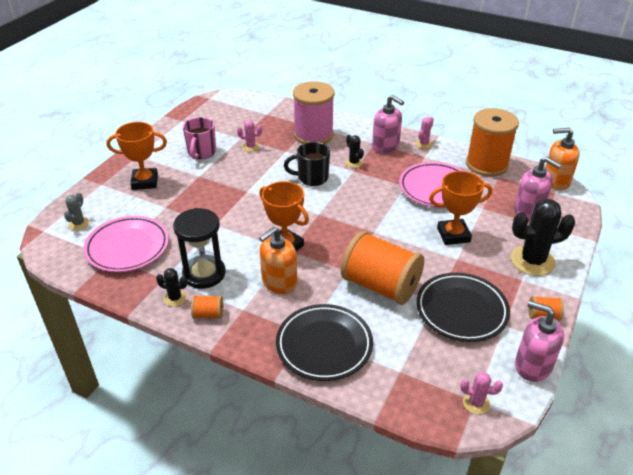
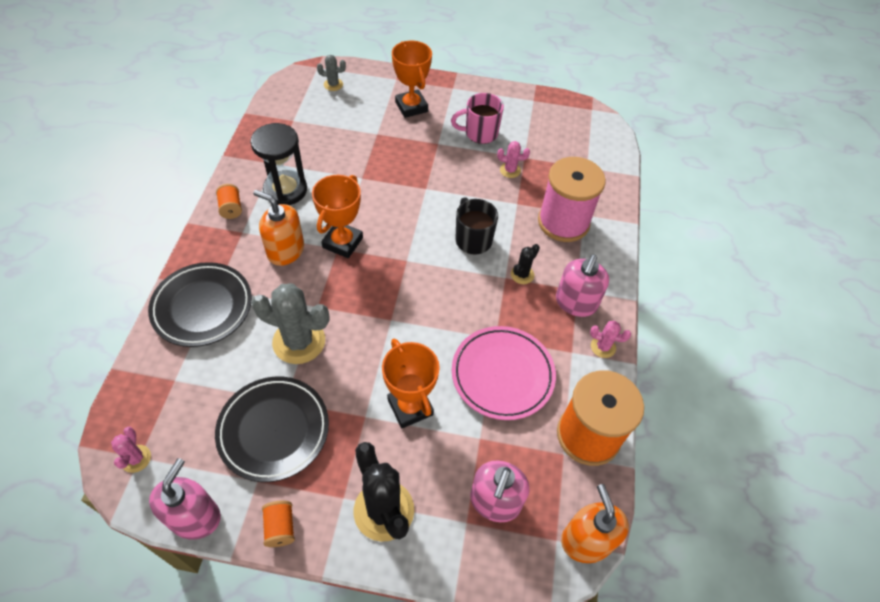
camera: 70 degrees right, 15 degrees up
(127, 247) = (309, 126): pink plate -> none
(175, 298) = (248, 179): black cactus -> none
(250, 147) = (510, 170): pink cactus -> pink cactus turned 75 degrees counterclockwise
(380, 285) = (299, 341): orange spool -> grey cactus

